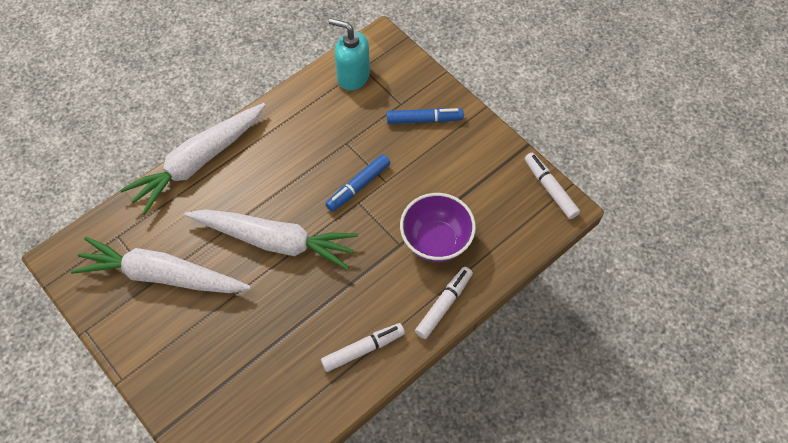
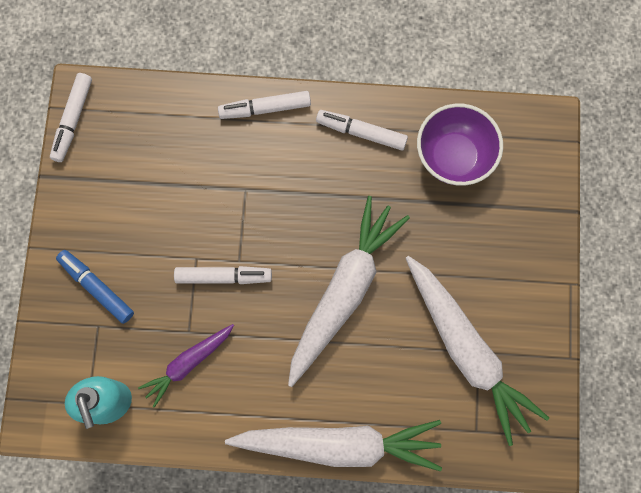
camera: 135 degrees left, 15 degrees up
(275, 241) = (344, 292): white carrot -> white carrot turned 60 degrees clockwise
(329, 128) = (188, 363): none -> purple carrot
(358, 186) = (223, 277): blue marker -> white marker
(436, 241) = (214, 164): purple bowl -> purple bowl (453, 157)

